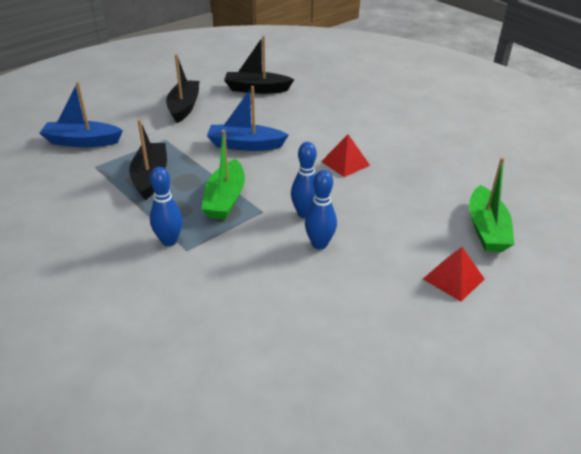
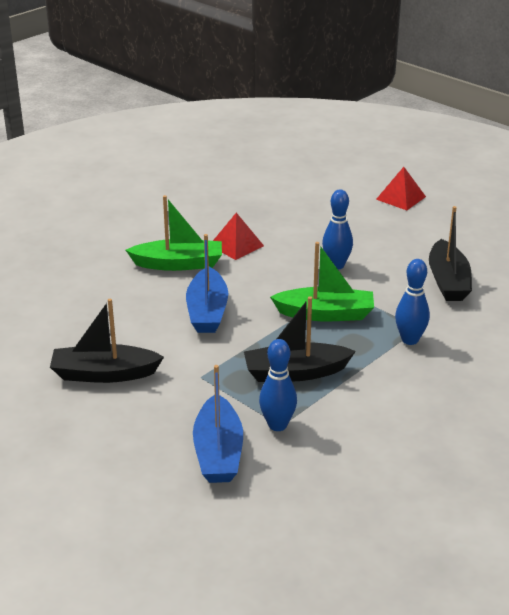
camera: 95 degrees left, 5 degrees down
(257, 89) = (46, 316): black boat -> black boat (448, 281)
(319, 244) = (381, 256): blue bowling pin -> blue bowling pin (277, 425)
(486, 229) = (329, 180): green boat -> green boat (178, 264)

